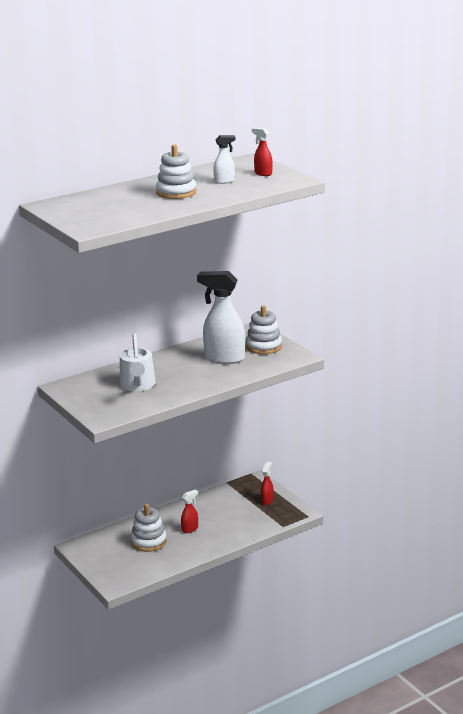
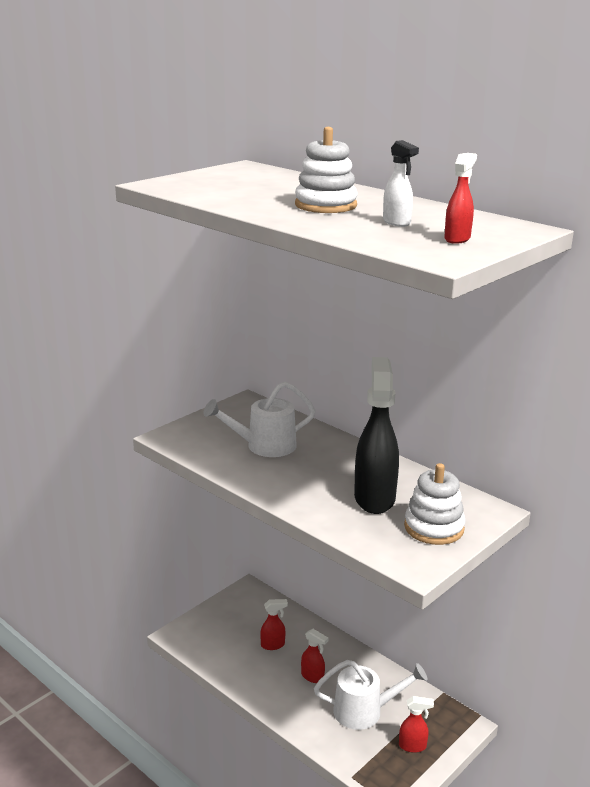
camera: 75 degrees right, 0 degrees up
(149, 542) = (273, 645): white stacking toy -> red spray bottle
(224, 358) = (374, 498): white spray bottle -> black spray bottle
(231, 513) = (365, 711): none -> white watering can

